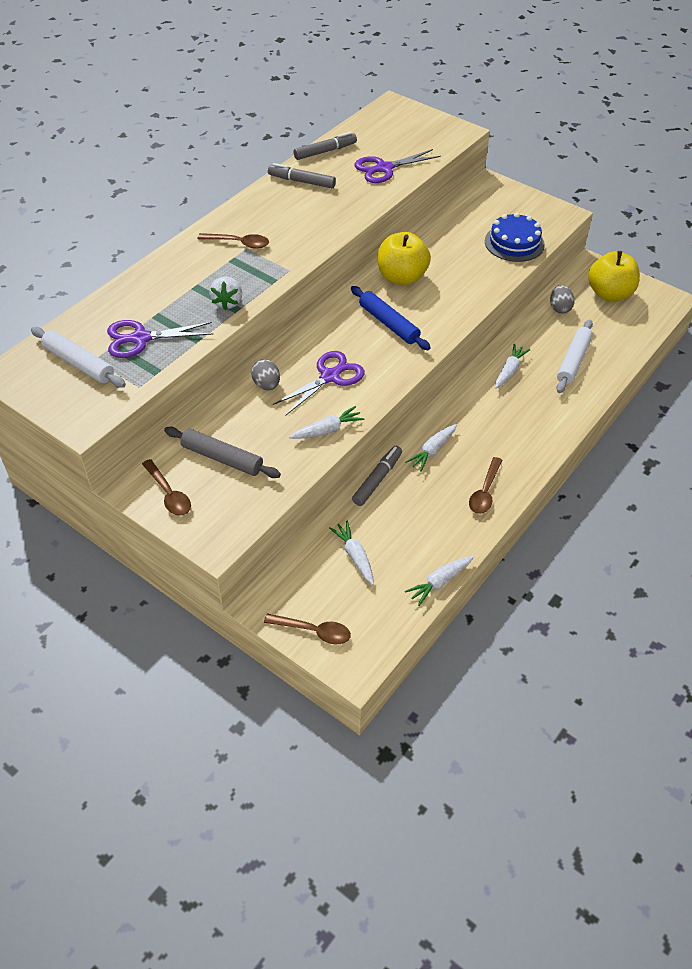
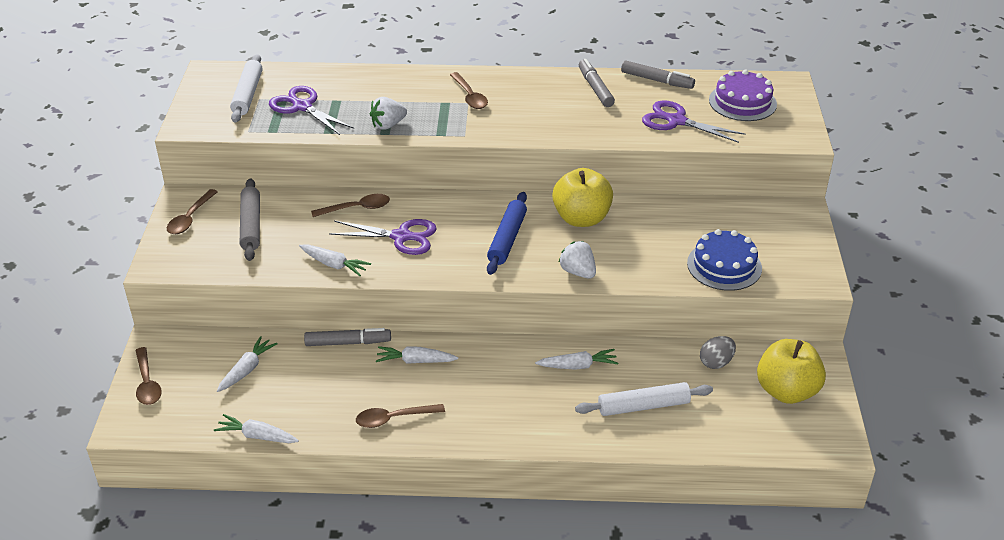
camera: 55 degrees right, 10 degrees down
(266, 385) = (356, 208): grey egg -> brown spoon
(393, 132) = (742, 102): none -> purple cake
(459, 308) = (578, 272): none -> white strawberry

